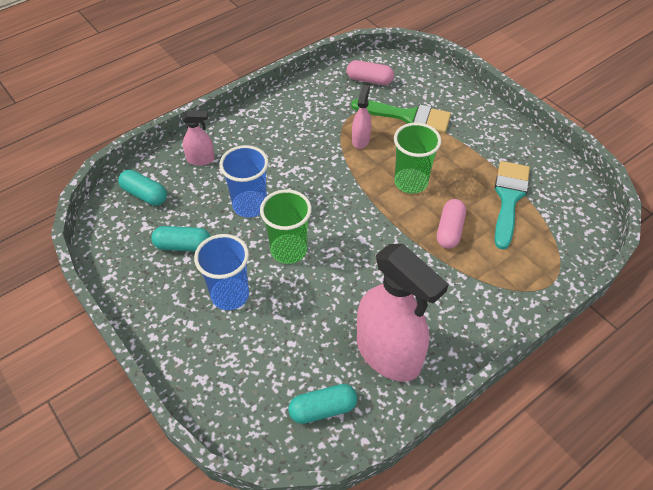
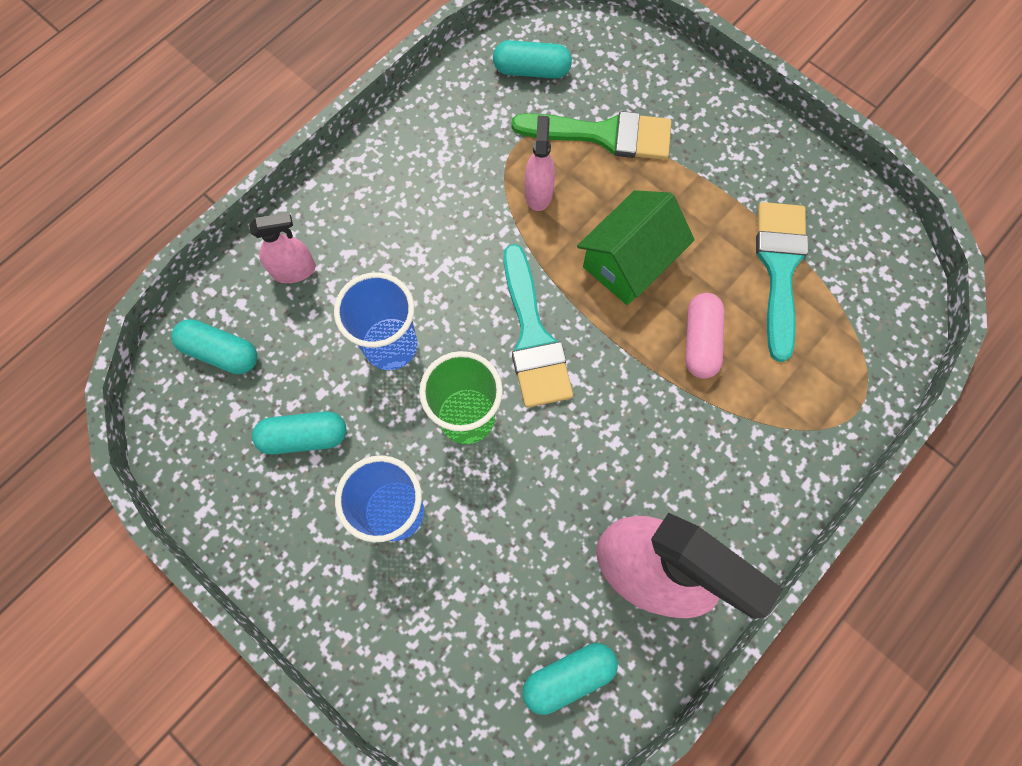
camera: 10 degrees left, 20 degrees up
(341, 213) = (533, 337): none -> turquoise brush
(369, 80) = (531, 70): pink capsule -> turquoise capsule
(411, 182) = (629, 262): green cup -> green house

